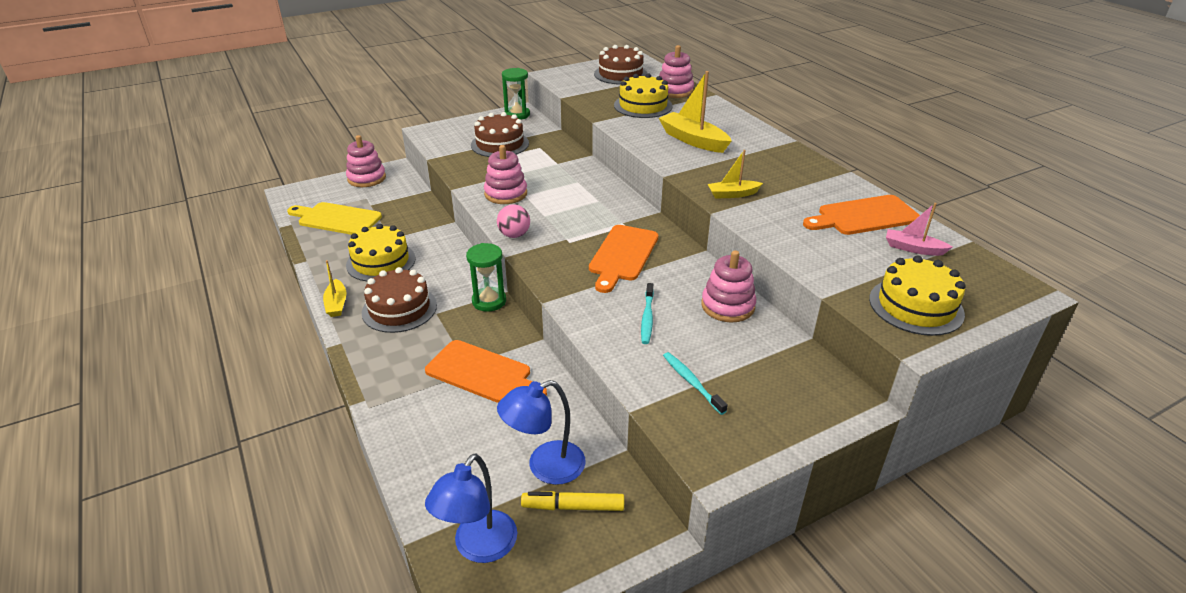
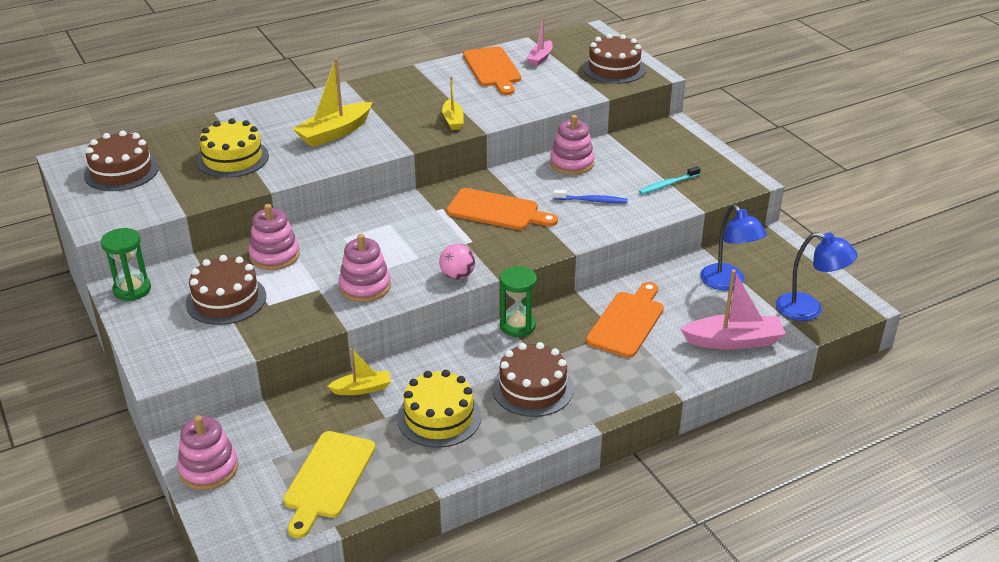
camera: 90 degrees left, 0 degrees up
(336, 304) = (525, 439): yellow boat -> yellow boat (362, 389)
(431, 458) = (733, 341): none -> pink boat
(573, 506) = (761, 269): yellow marker -> none
(647, 318) = (592, 200): turquoise toothbrush -> blue toothbrush
(675, 91) = (194, 137): pink stacking toy -> pink stacking toy (275, 256)
(916, 306) = (614, 69): yellow cake -> brown cake

